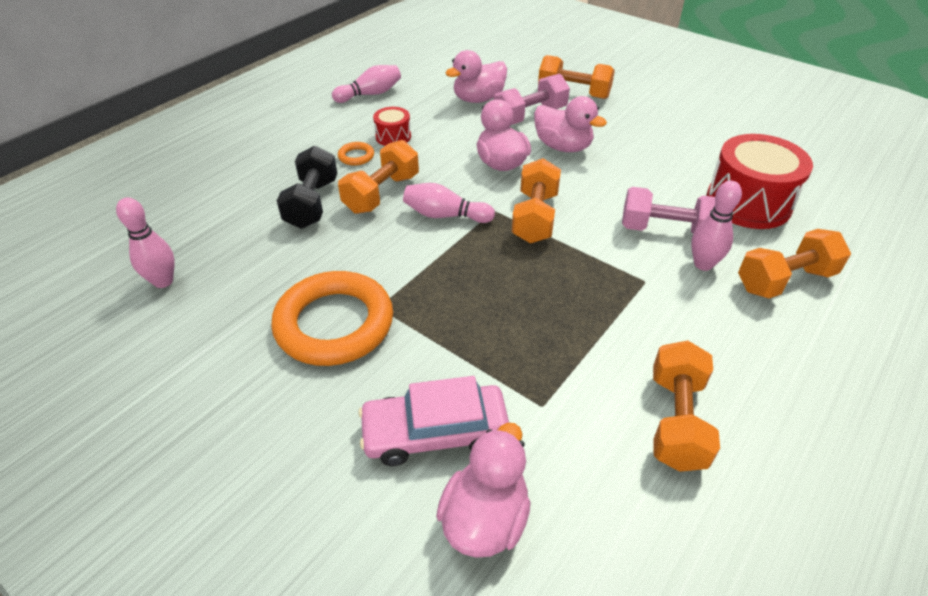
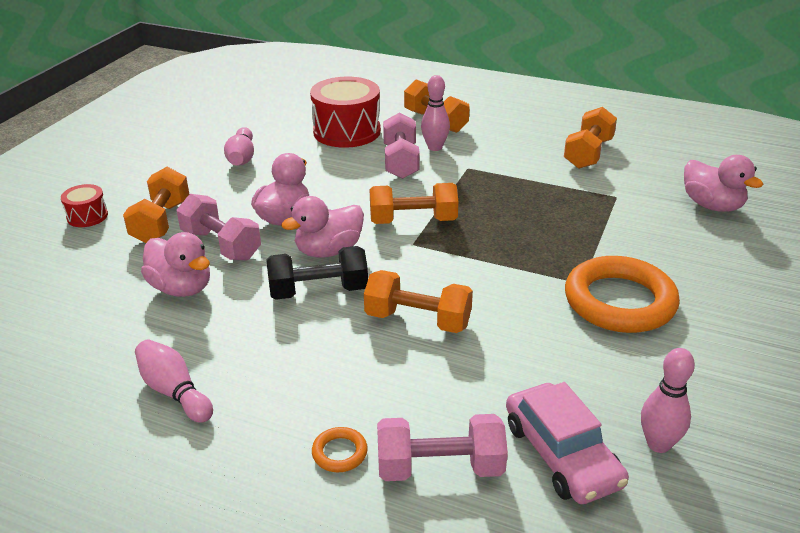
camera: 105 degrees left, 10 degrees down
(233, 177) = (440, 467): none -> pink dumbbell
(312, 203) = (461, 369): black dumbbell -> black dumbbell (318, 291)
(356, 156) = (349, 360): orange ring -> orange ring (339, 453)
(393, 136) = (292, 340): red drum -> red drum (87, 216)
(435, 432) = (674, 232): pink car -> pink car (562, 454)
(445, 215) = (435, 270): pink bowling pin -> pink bowling pin (241, 158)
(485, 518) = (712, 205): pink duck -> pink duck turned 135 degrees counterclockwise
(676, 420) = (588, 153): orange dumbbell -> orange dumbbell turned 60 degrees counterclockwise

